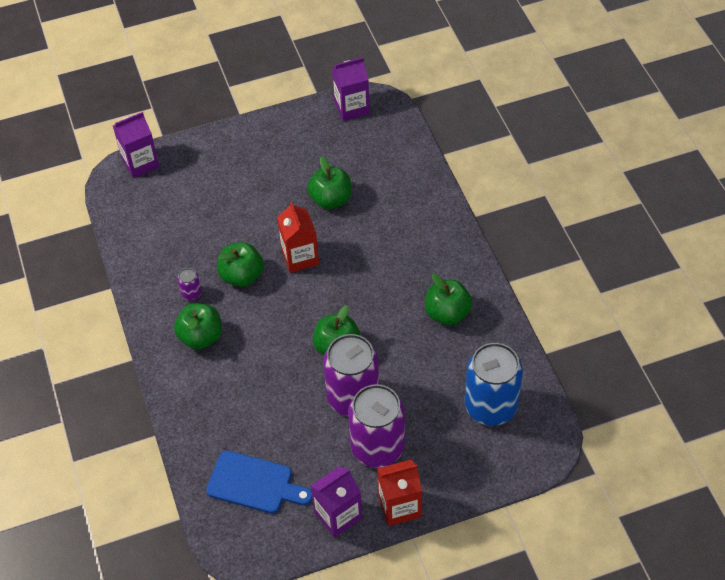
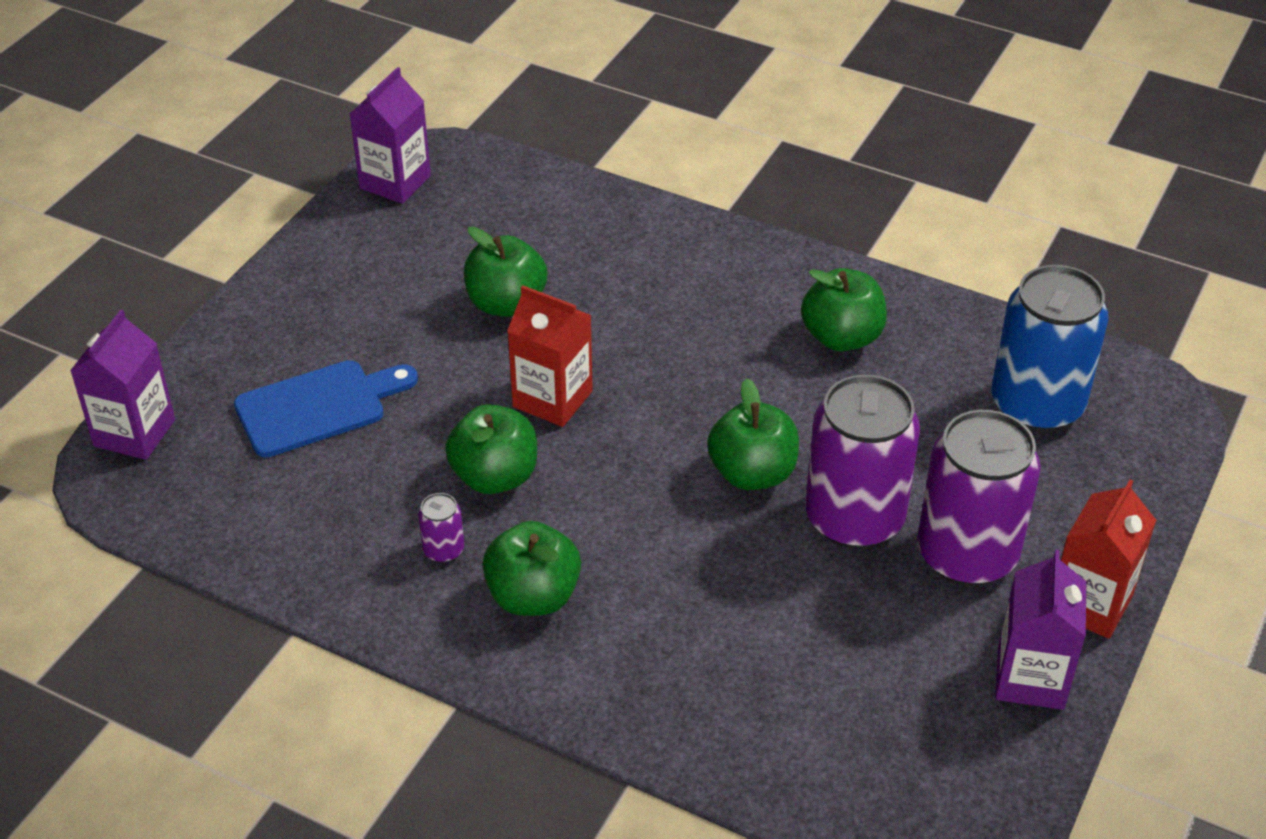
camera: 45 degrees left, 10 degrees down
(254, 483) = (866, 729): blue cutting board -> blue cutting board (318, 407)

